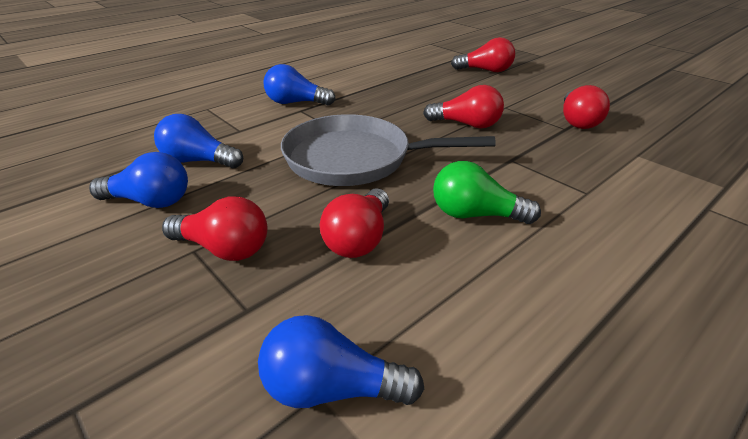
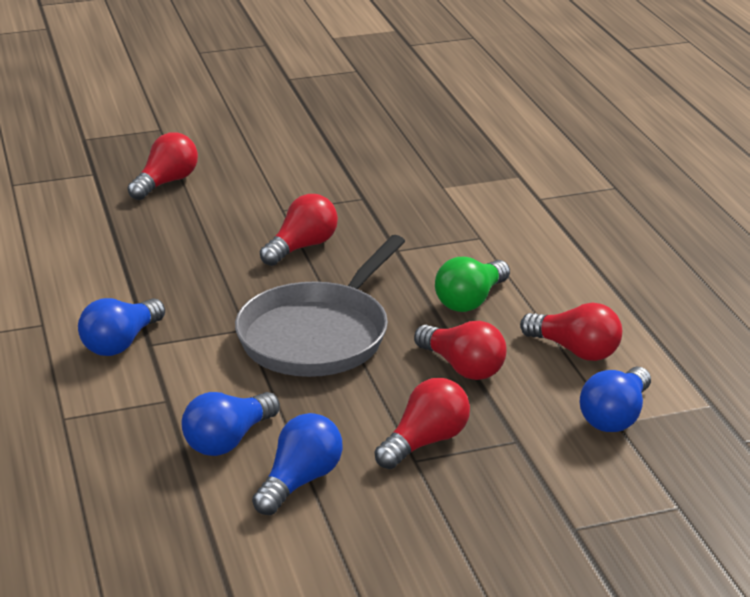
camera: 65 degrees left, 5 degrees down
(577, 121) = (355, 185): red light bulb -> red light bulb (575, 350)

